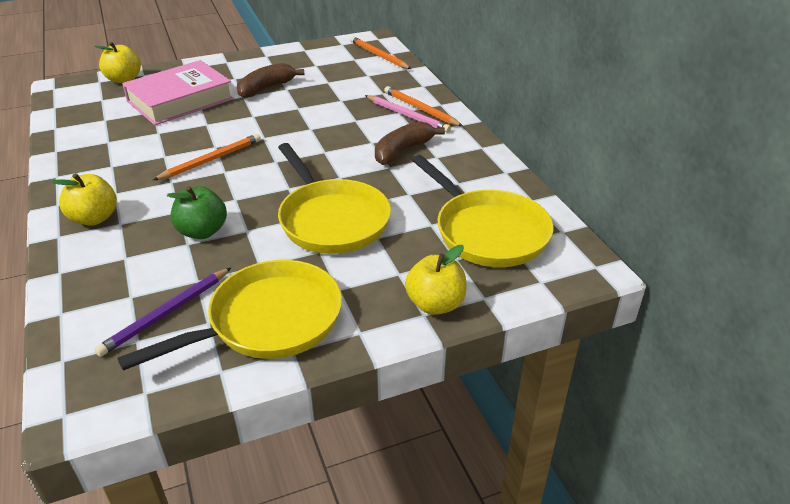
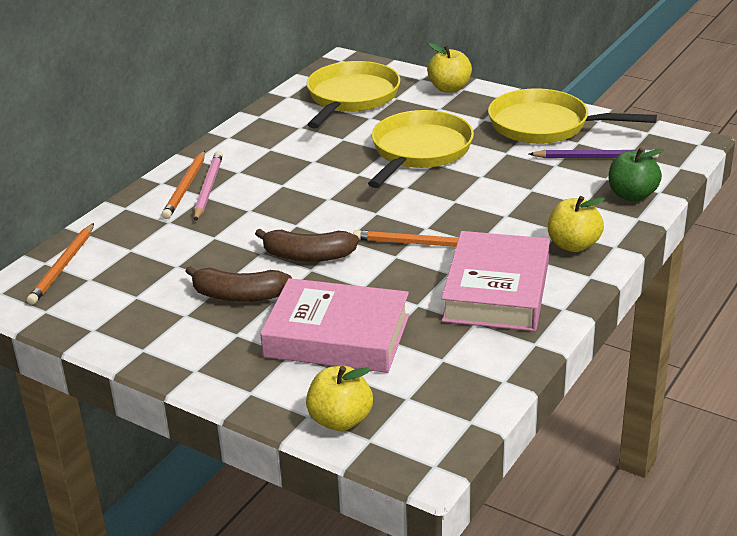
camera: 125 degrees left, 5 degrees down
(116, 162) = (496, 291): none -> pink book
(202, 231) = (510, 191): green apple -> green apple (632, 195)
(403, 151) = (279, 165): brown banana -> brown banana (308, 256)

